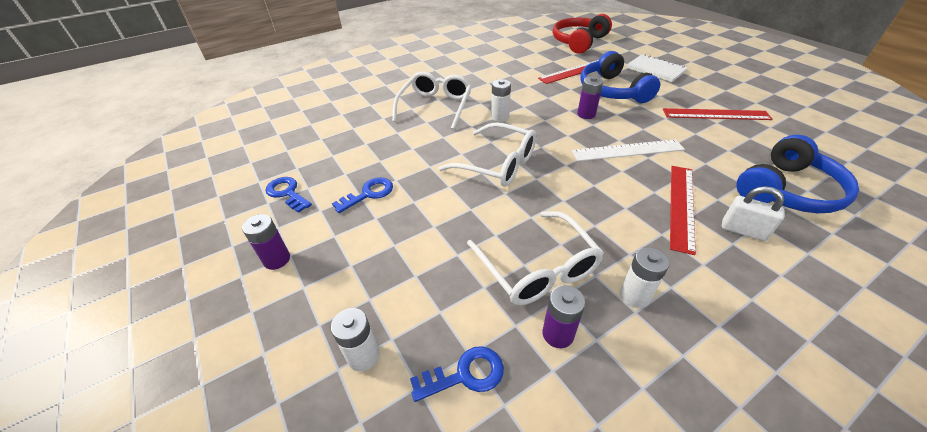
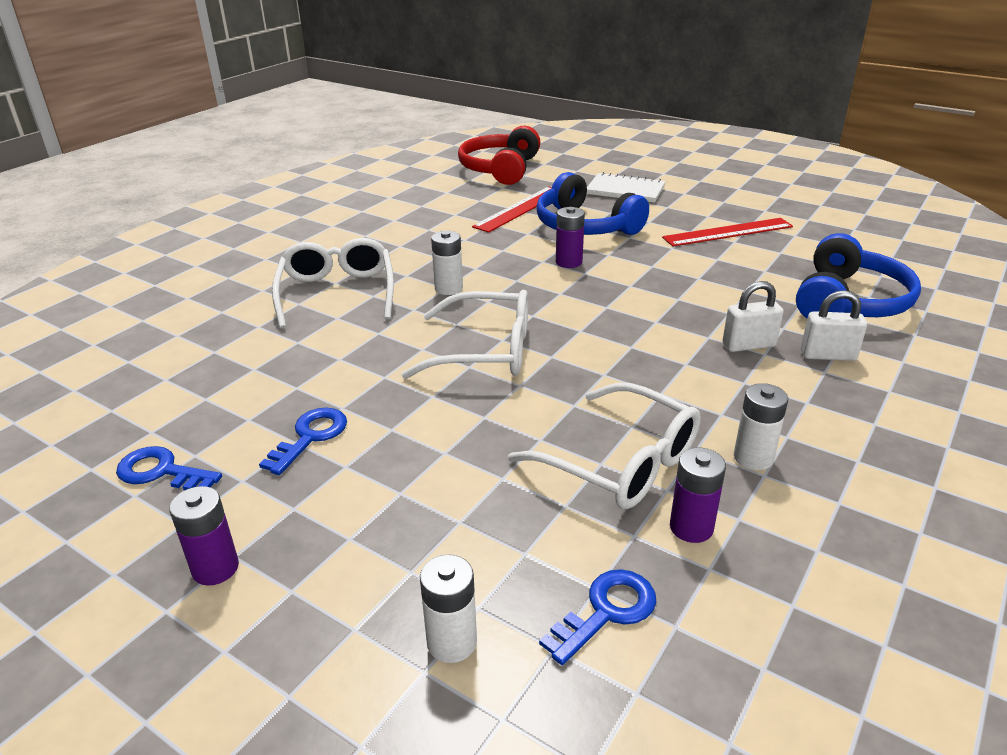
camera: 25 degrees left, 10 degrees down
(627, 150) = (648, 295): white ruler -> none
(682, 206) = (748, 345): red ruler -> white padlock

